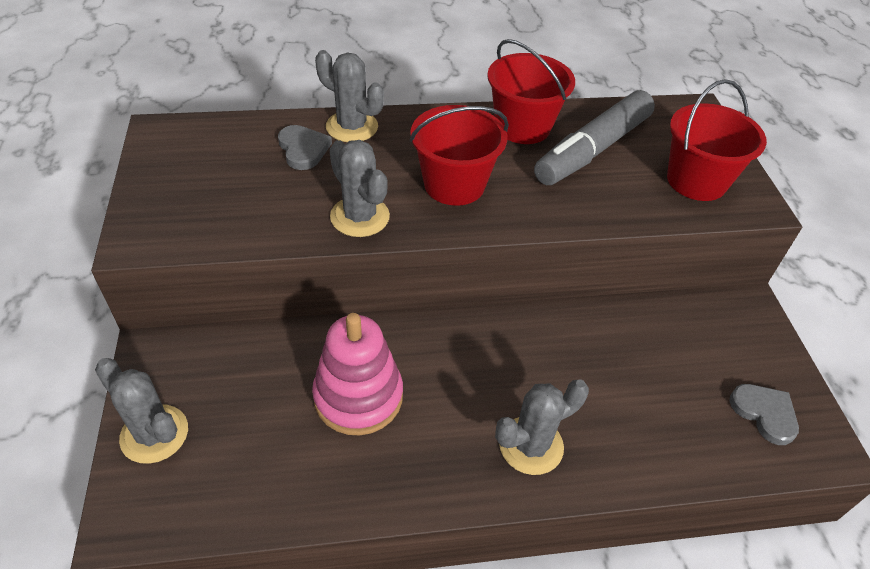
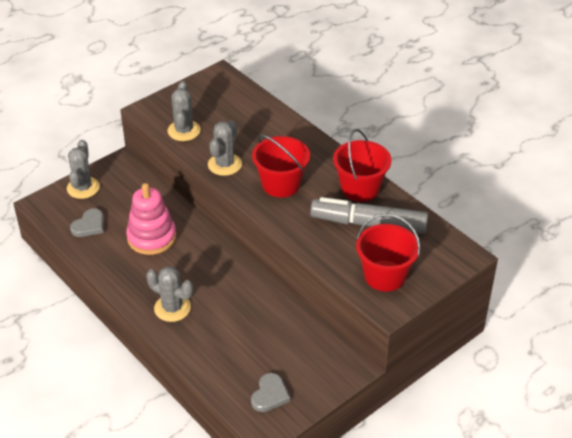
camera: 60 degrees right, 5 degrees down
(303, 149) = (254, 123): grey heart -> grey heart (89, 225)
(352, 127) = (290, 129): grey cactus -> grey cactus (184, 131)

